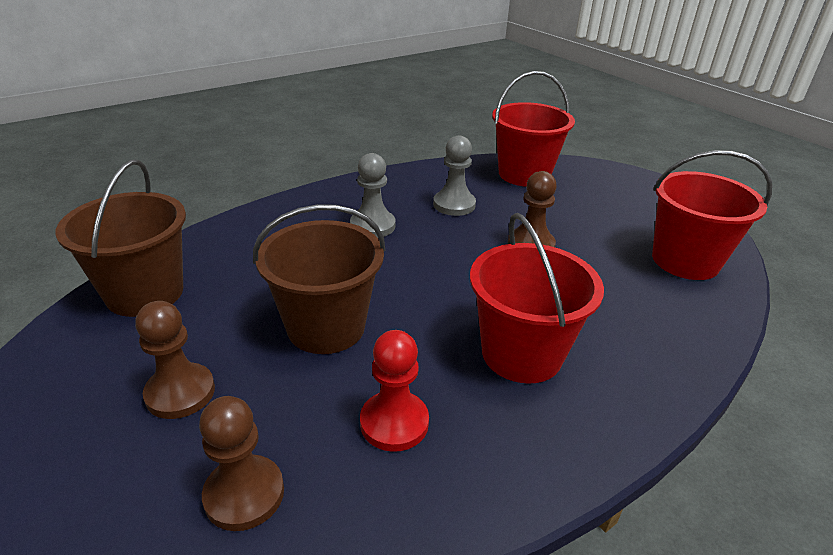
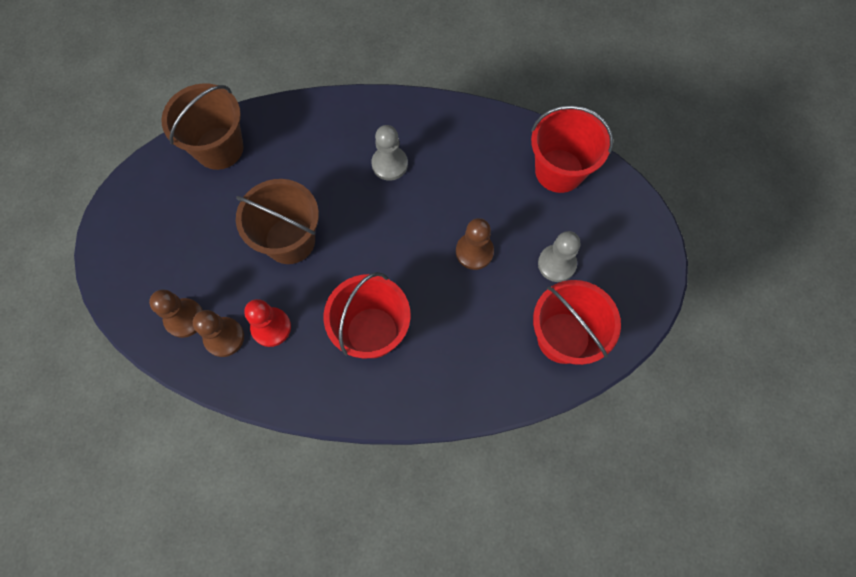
camera: 40 degrees right, 35 degrees up
(180, 393) = (194, 239): brown pawn -> brown pawn (224, 337)
(454, 205) = (466, 175): grey pawn -> grey pawn (556, 264)

